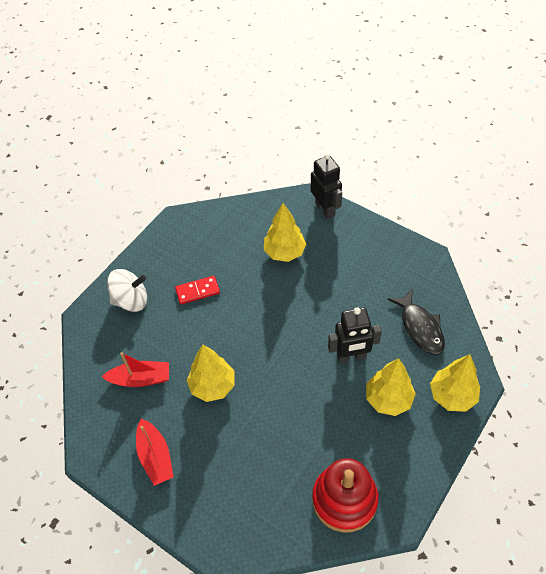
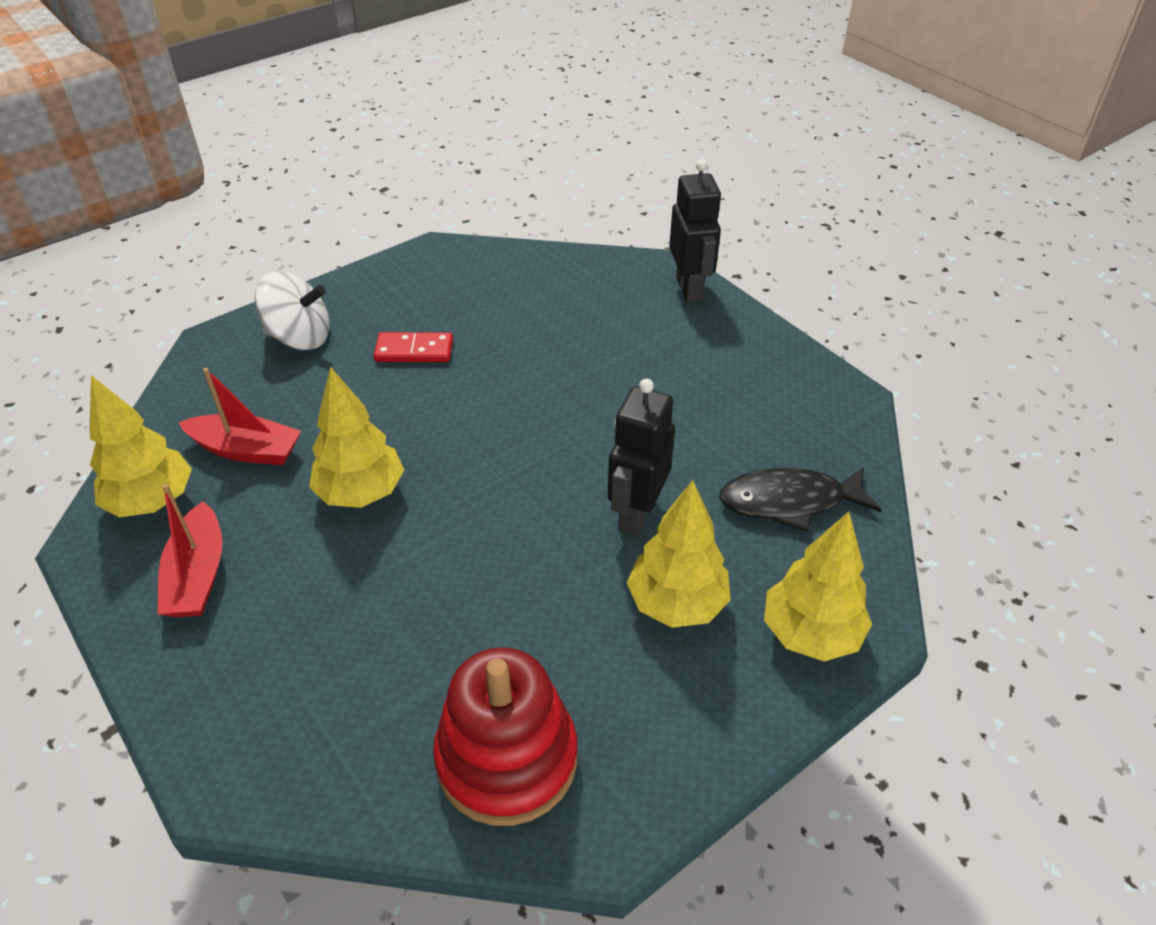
camera: 15 degrees right, 10 degrees down
(284, 252) = (590, 332): yellow tree -> yellow tree (152, 501)
(351, 356) = (636, 514): black robot -> black robot turned 105 degrees clockwise
(420, 327) = (790, 502): black fish -> black fish turned 90 degrees clockwise

